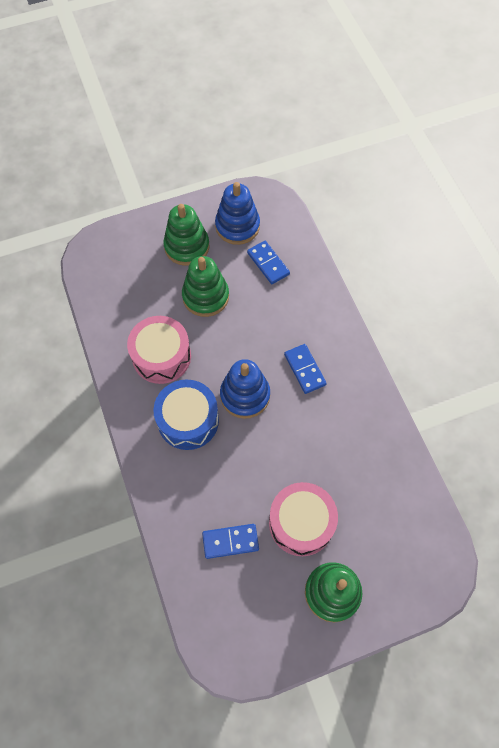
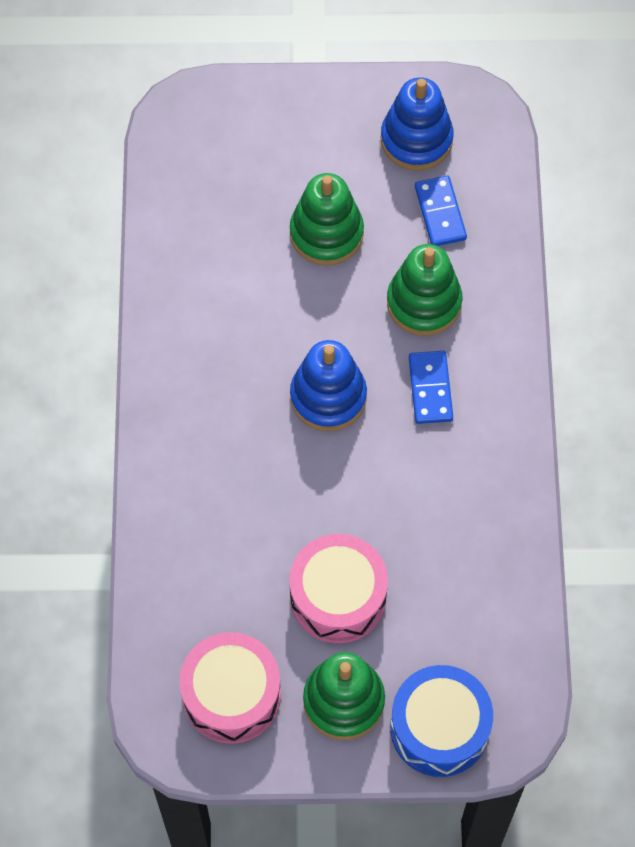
camera: 20 degrees right, 0 degrees up
(161, 356) = (229, 301): pink drum -> pink drum (231, 695)
(187, 247) = (327, 148): green stacking toy -> green stacking toy (424, 303)
(188, 420) = (233, 405): blue drum -> blue drum (439, 728)
(230, 541) = (231, 587): blue domino -> none

